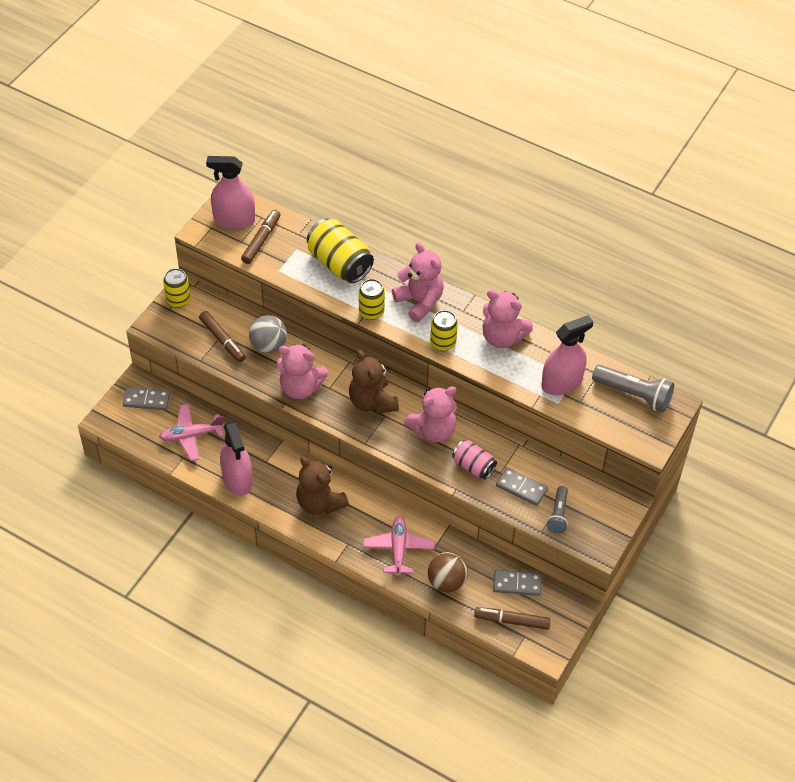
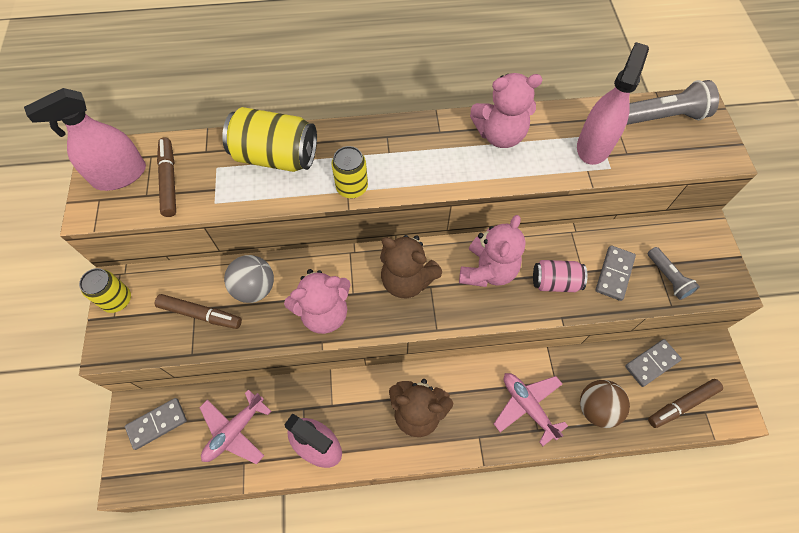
camera: 35 degrees left, 10 degrees up
(419, 302) = (390, 147): pink teddy bear -> none
(443, 343) = (451, 175): yellow can -> none
(521, 488) = (614, 274): grey domino -> grey domino turned 60 degrees counterclockwise

